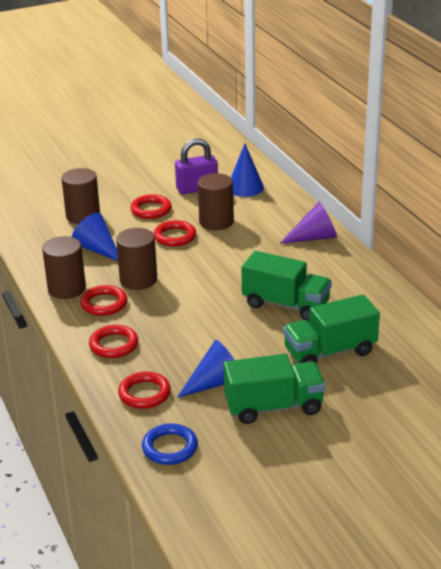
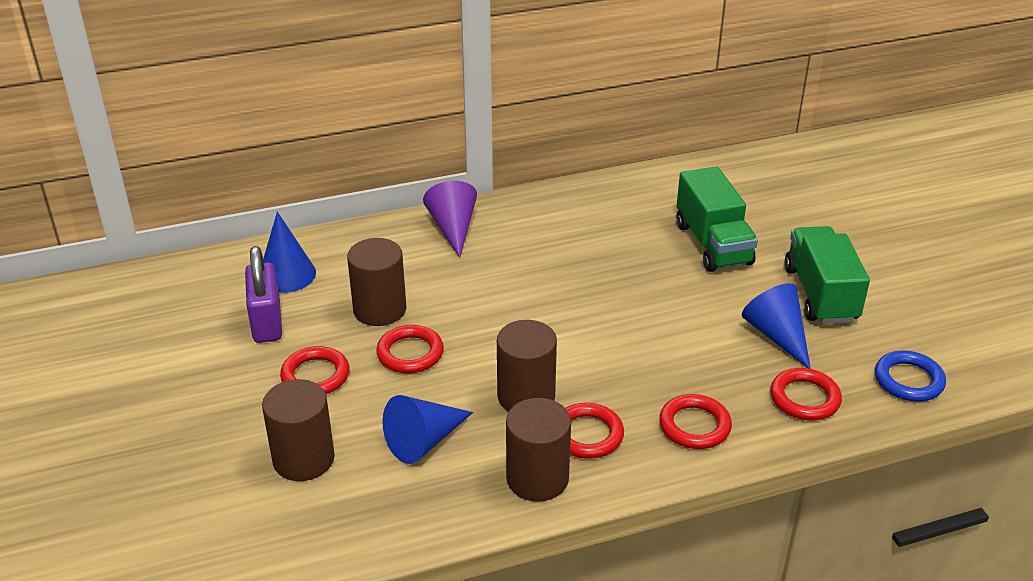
camera: 85 degrees left, 5 degrees up
(286, 305) = (610, 266): green truck -> none

